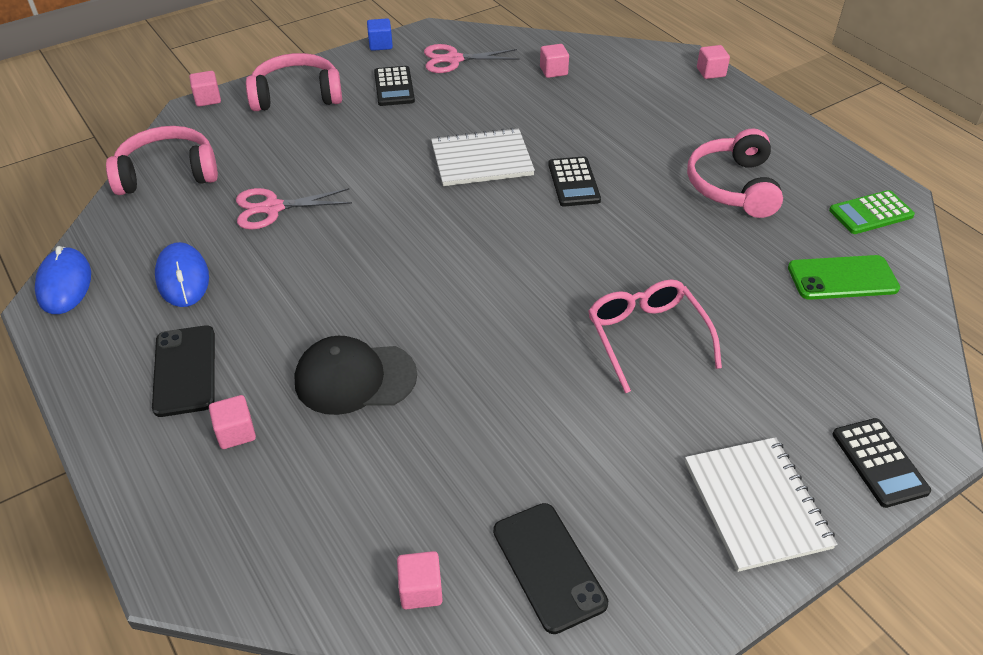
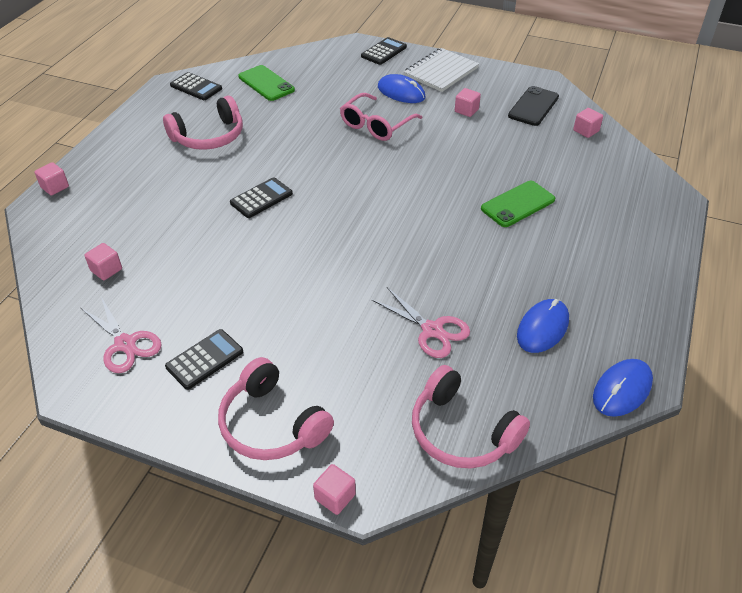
camera: 125 degrees left, 0 degrees up
(185, 370) = (596, 271): black phone -> none
(236, 432) = (600, 225): pink cube -> pink cube (466, 110)
(355, 378) = (518, 204): black cap -> green phone
(380, 45) = (128, 418): blue cube -> none
(481, 160) = (272, 251): white notebook -> none
(720, 412) = (401, 92): none -> blue mouse
(871, 213) = (196, 87): green calculator -> black calculator

